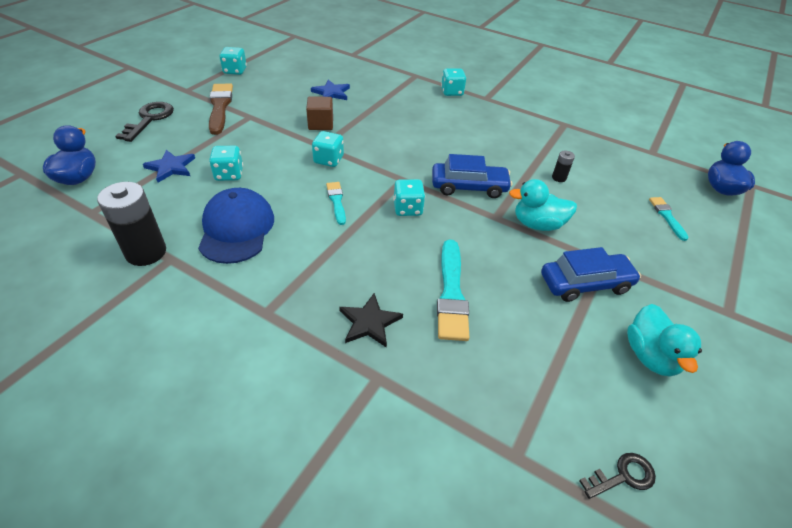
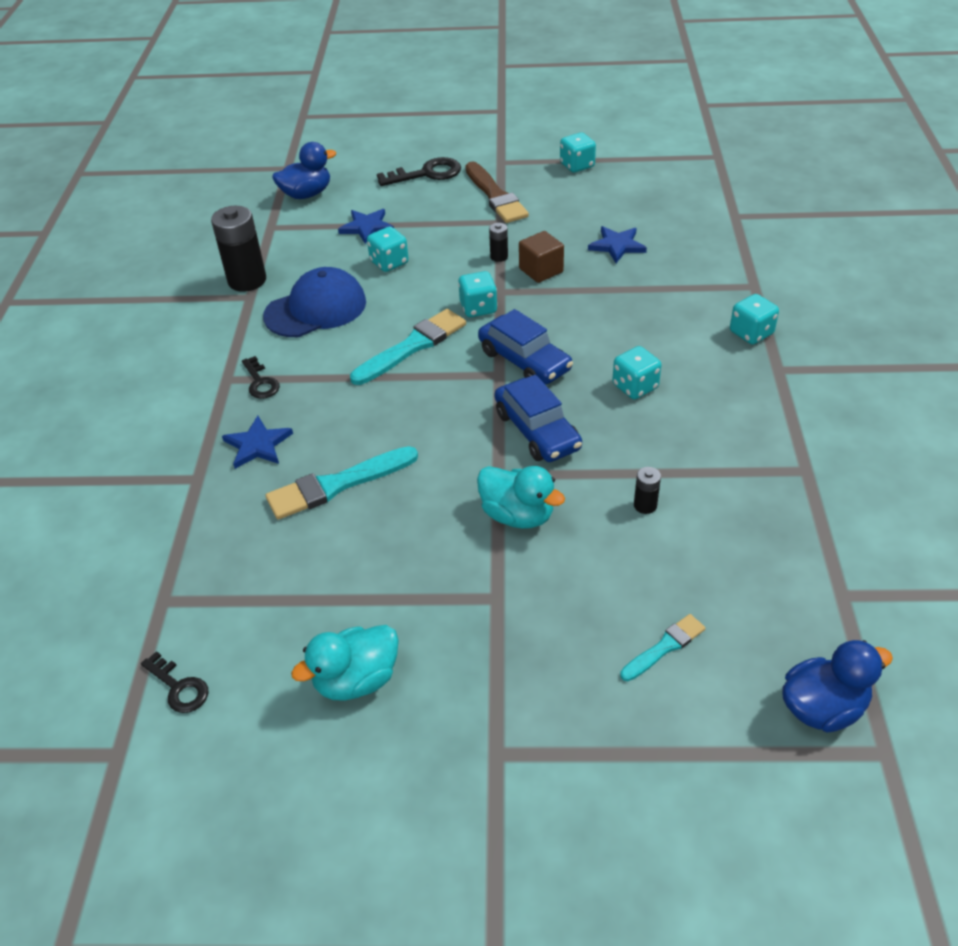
camera: 65 degrees right, 0 degrees up
(220, 107) = (495, 196): brown brush -> brown brush turned 105 degrees clockwise
(286, 131) = (499, 257): none -> black battery
(293, 293) = (260, 382): none -> black key
(336, 201) = (412, 346): turquoise brush -> turquoise brush, size x1.76
(369, 322) = (258, 445): black star -> blue star
(407, 209) = (447, 400): turquoise dice -> turquoise dice (635, 387)
(537, 224) = (517, 515): turquoise duck -> turquoise duck turned 150 degrees clockwise
(585, 283) = (439, 590): blue car -> blue car (524, 361)

